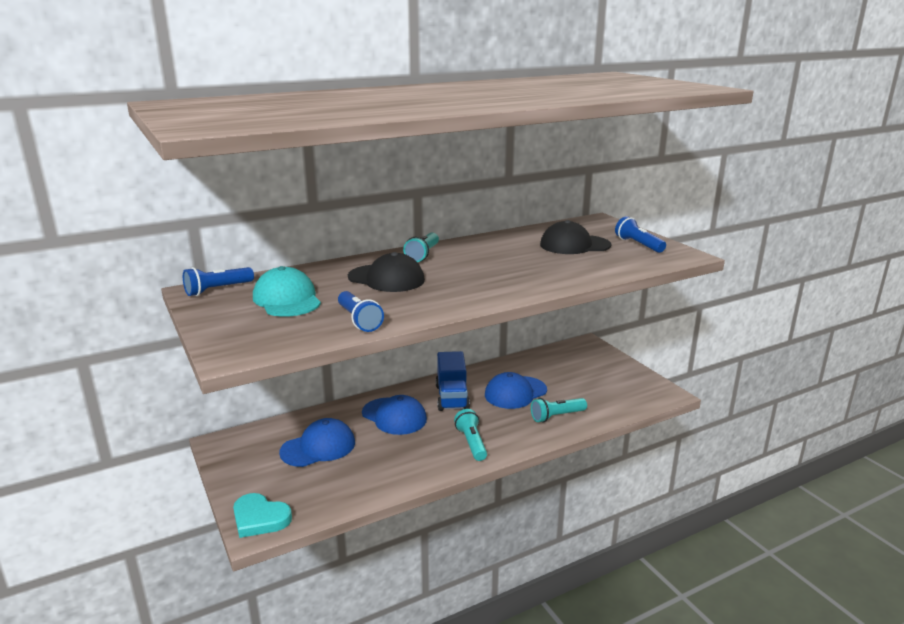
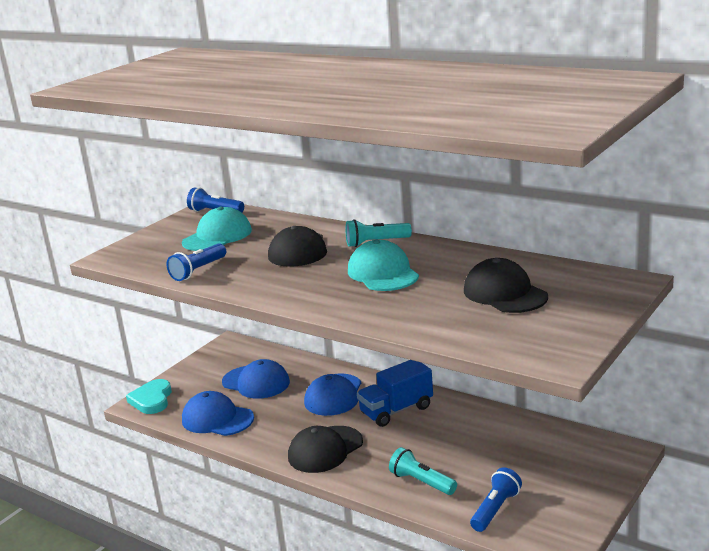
camera: 65 degrees right, 0 degrees up
(471, 443) = (325, 449): turquoise flashlight -> black cap
(486, 264) = (383, 273): none -> turquoise cap
(515, 393) = (444, 441): blue cap -> blue cap (217, 419)
(638, 245) = (559, 325): blue flashlight -> blue flashlight (495, 509)

